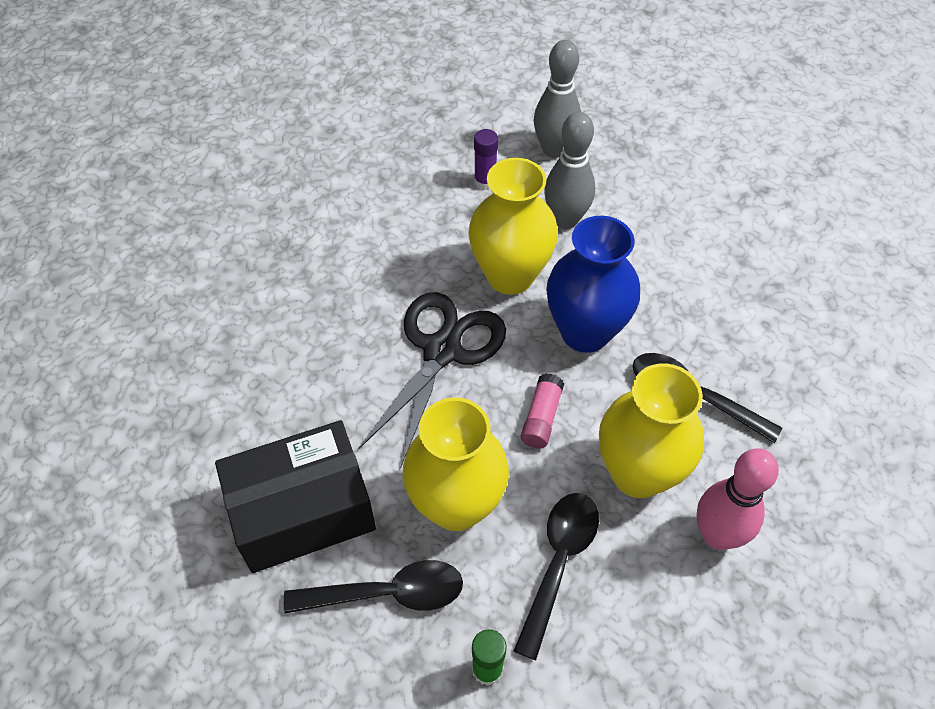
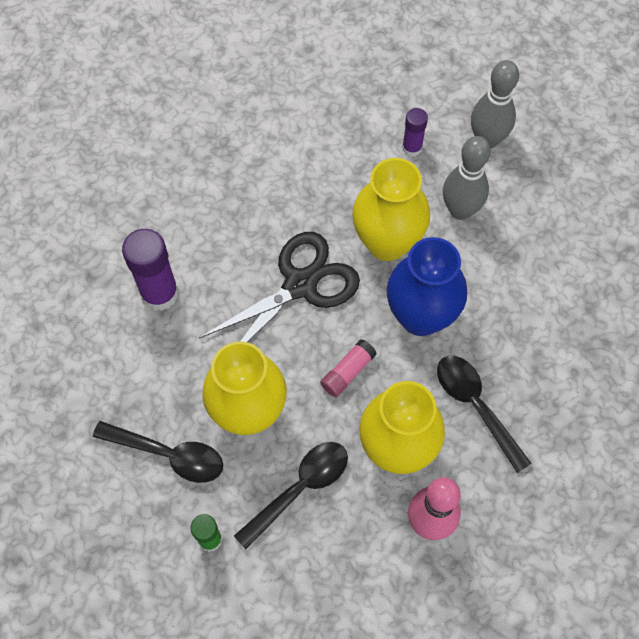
camera: 25 degrees right, 10 degrees up
(288, 421) = (160, 293): none -> purple glue stick
(302, 511) = (138, 367): black box -> none

